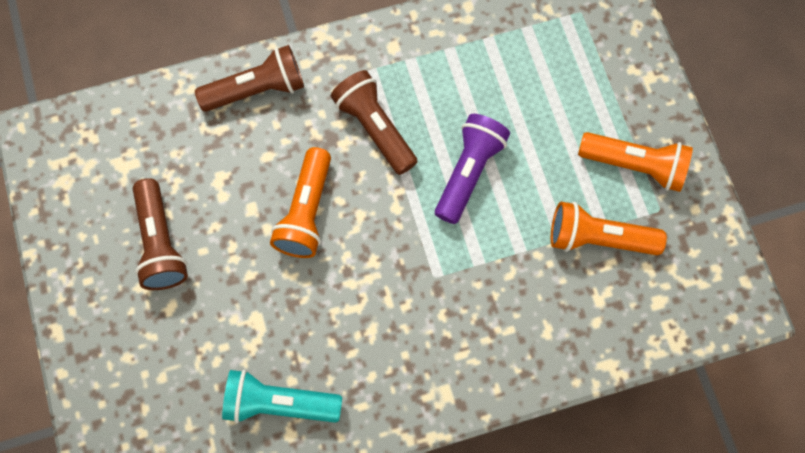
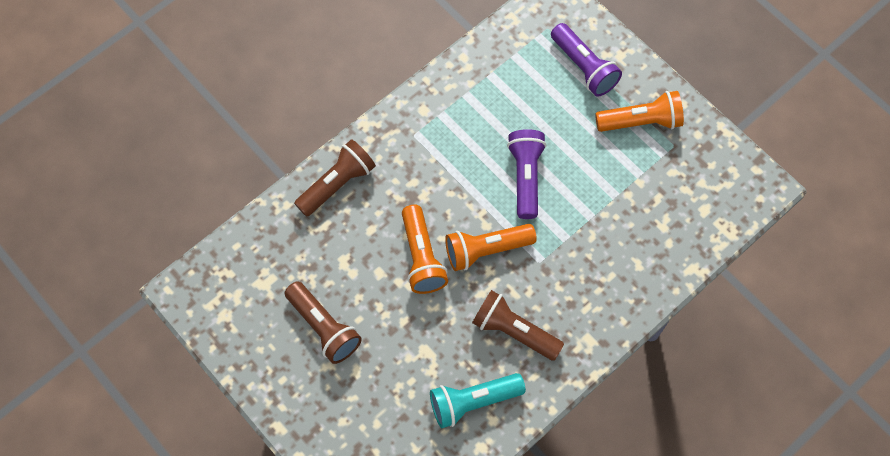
camera: 25 degrees left, 5 degrees down
(375, 128) = (441, 175): brown flashlight -> brown flashlight (514, 331)
(598, 238) = (641, 183): orange flashlight -> orange flashlight (486, 250)
(599, 74) = (583, 67): none -> purple flashlight

